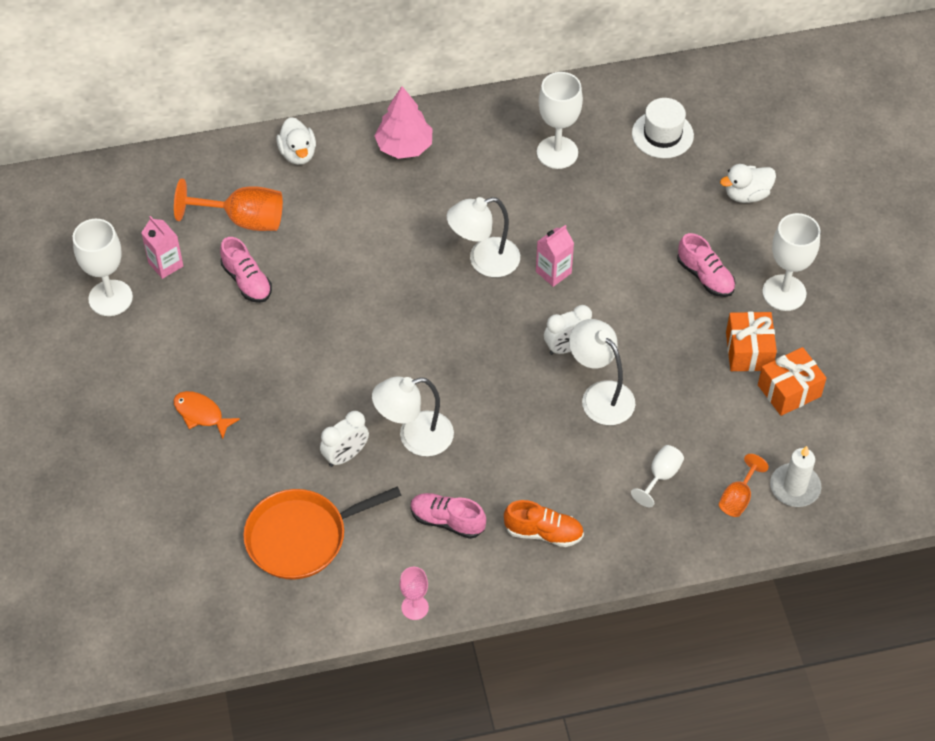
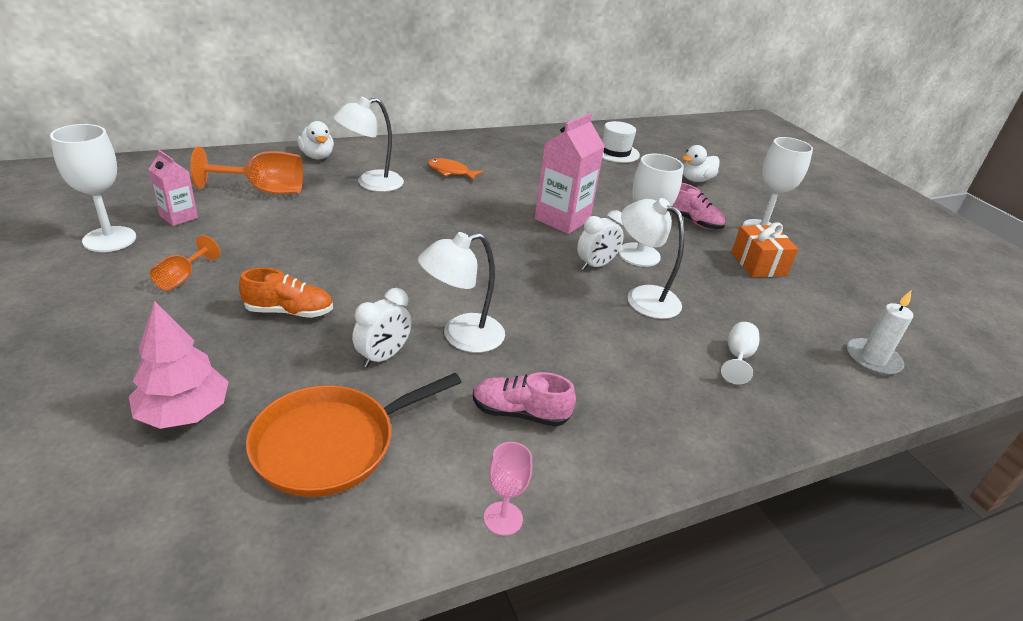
camera: 15 degrees left, 20 degrees down
(201, 414) = (201, 327): orange fish -> orange fish (450, 172)
(247, 281) = (265, 227): pink shoe -> none
(404, 146) = (411, 154): pink tree -> pink tree (184, 412)
(484, 261) = (497, 213): white lamp -> white lamp (371, 183)
(543, 532) = (638, 417): orange shoe -> orange shoe (289, 311)
(553, 272) = (562, 219): pink carton -> pink carton, size x1.74
(557, 152) = (538, 159): white goblet -> white goblet (639, 255)
(738, 498) = (825, 371): orange goblet -> orange goblet (182, 278)
(789, 390) = (812, 288): orange gift -> none

